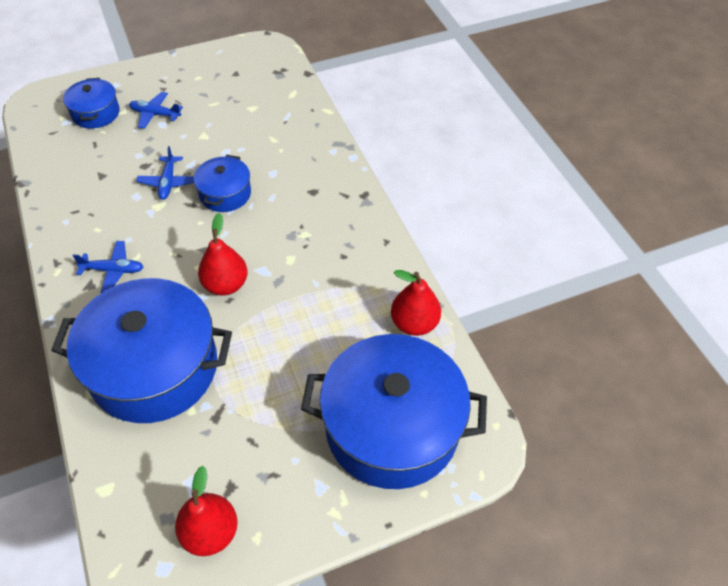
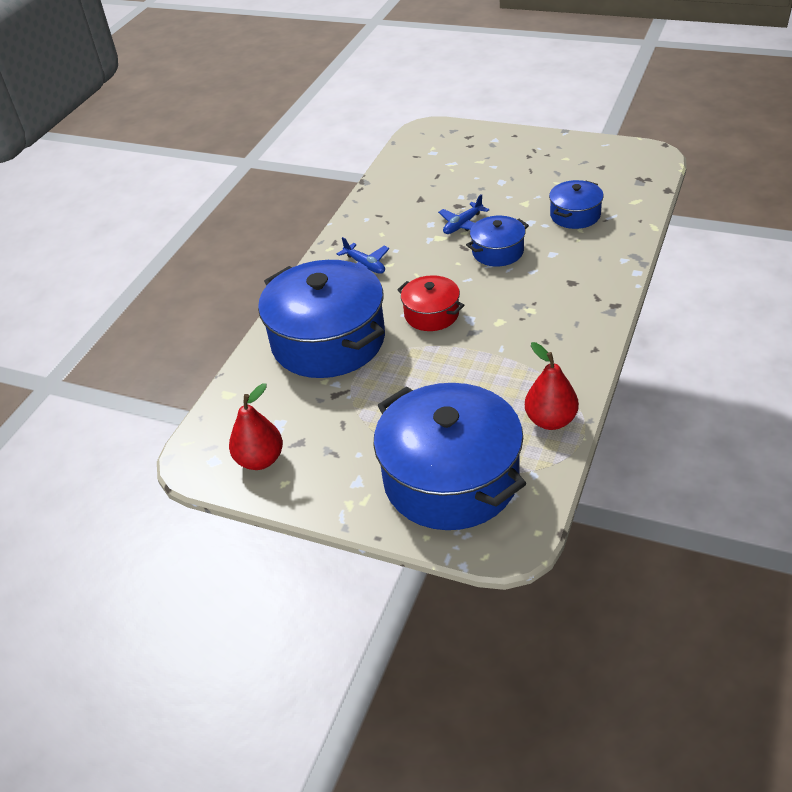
camera: 50 degrees right, 10 degrees down
(96, 113) = (459, 154): blue pot -> blue pot (575, 215)
(155, 114) = (503, 172): blue plane -> none
(226, 285) = (431, 314): red pear -> red pot

